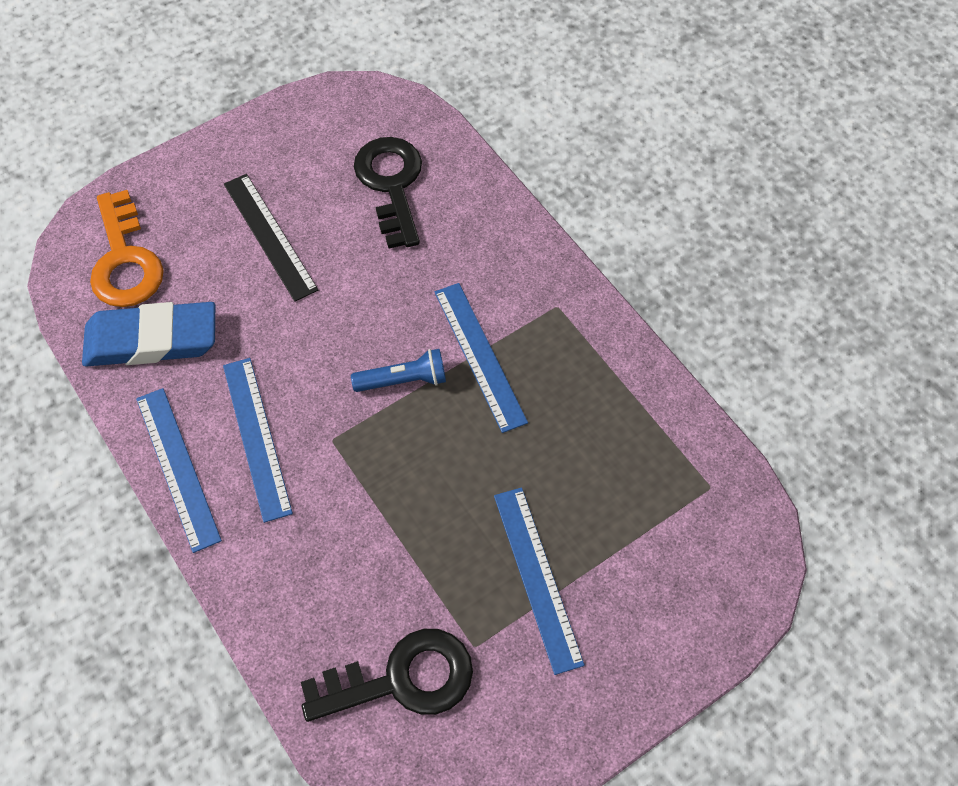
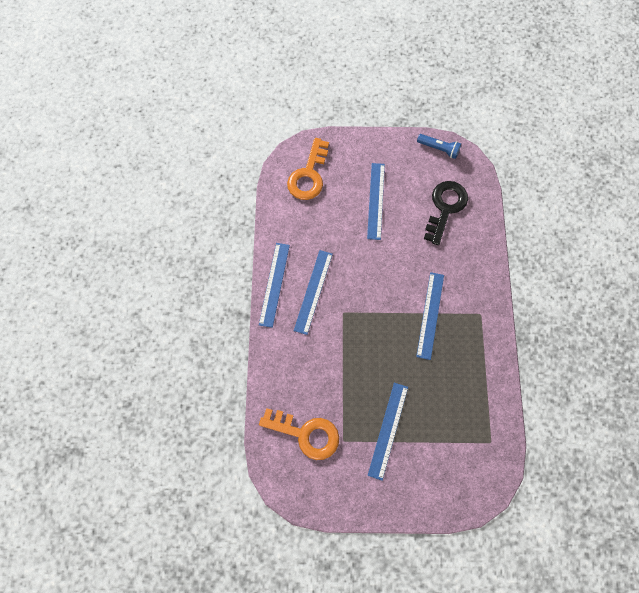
camera: 35 degrees right, 10 degrees up
(152, 340) = (298, 220): blue eraser -> none
(270, 236) = (376, 200): black ruler -> blue ruler
(401, 679) = (305, 433): black key -> orange key
(403, 380) = (390, 305): blue flashlight -> blue flashlight (439, 149)

